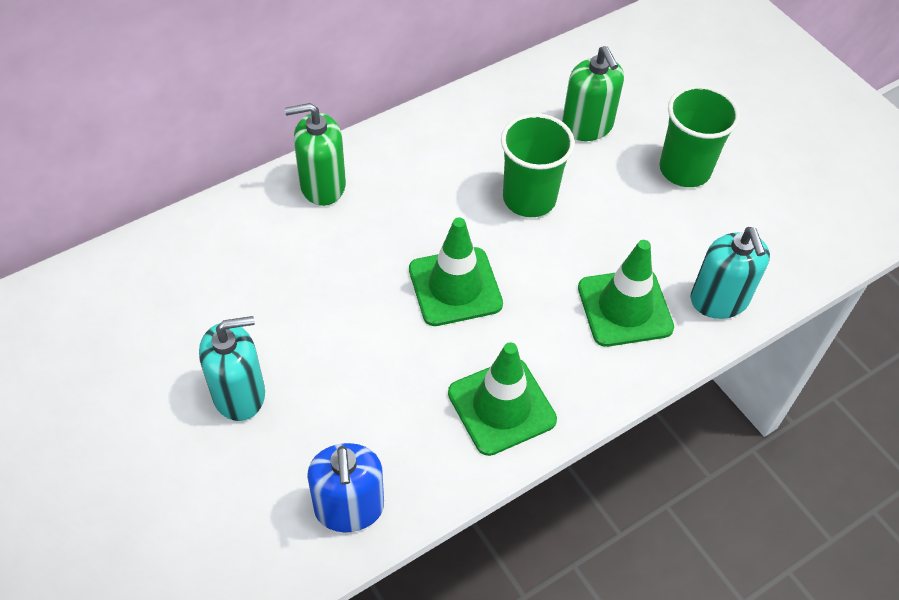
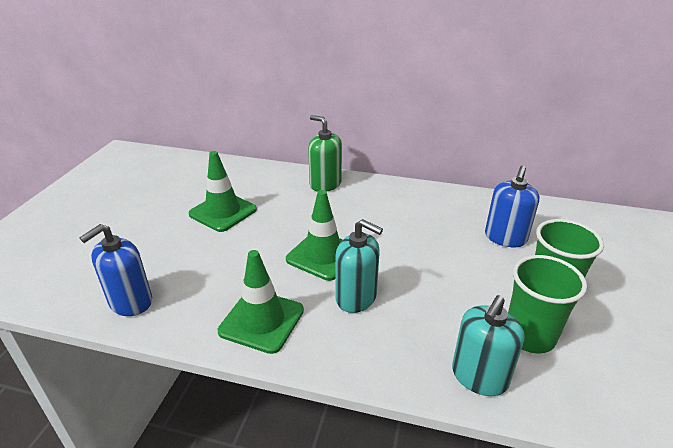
camera: 50 degrees right, 20 degrees down
(239, 394) = (171, 228): turquoise soap dispenser -> turquoise soap dispenser (356, 297)
(529, 198) = (421, 246): green cup -> green cup (529, 336)
(587, 126) = (505, 238): green soap dispenser -> blue soap dispenser
(625, 308) = (404, 331): green traffic cone -> green traffic cone (223, 212)

